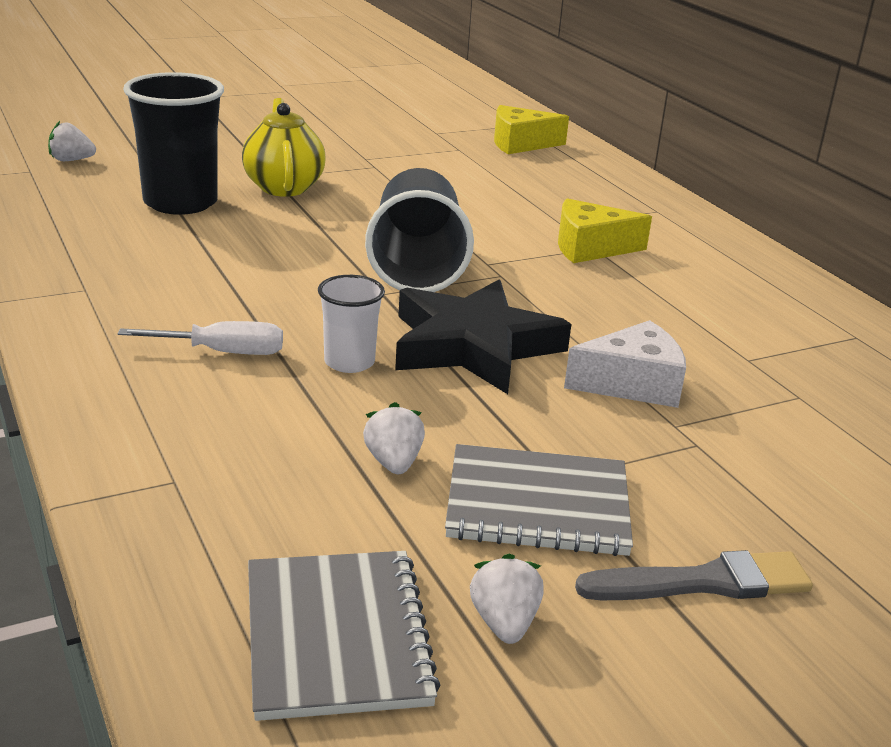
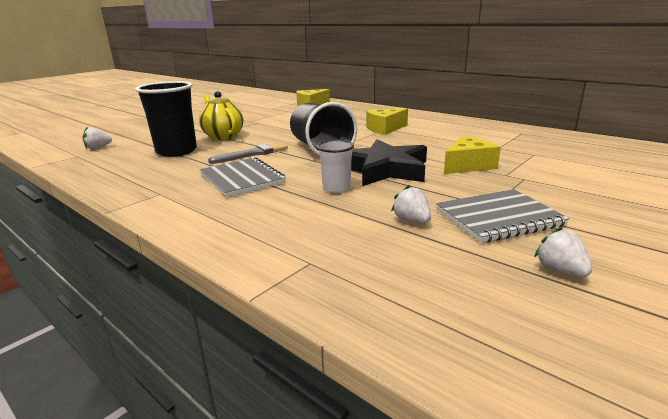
camera: 20 degrees left, 5 degrees down
(222, 352) = (267, 200): white screwdriver -> none
(336, 636) = (495, 307): grey notebook -> grey notebook (242, 179)
(632, 384) = (468, 165): white cheese -> yellow cheese
(704, 582) = (609, 225): grey brush -> grey brush (253, 154)

